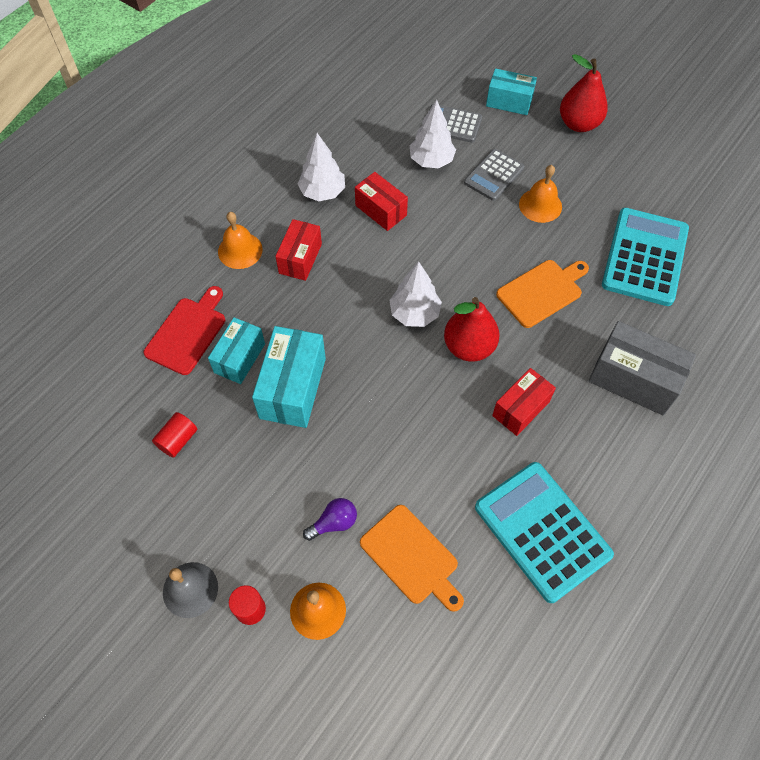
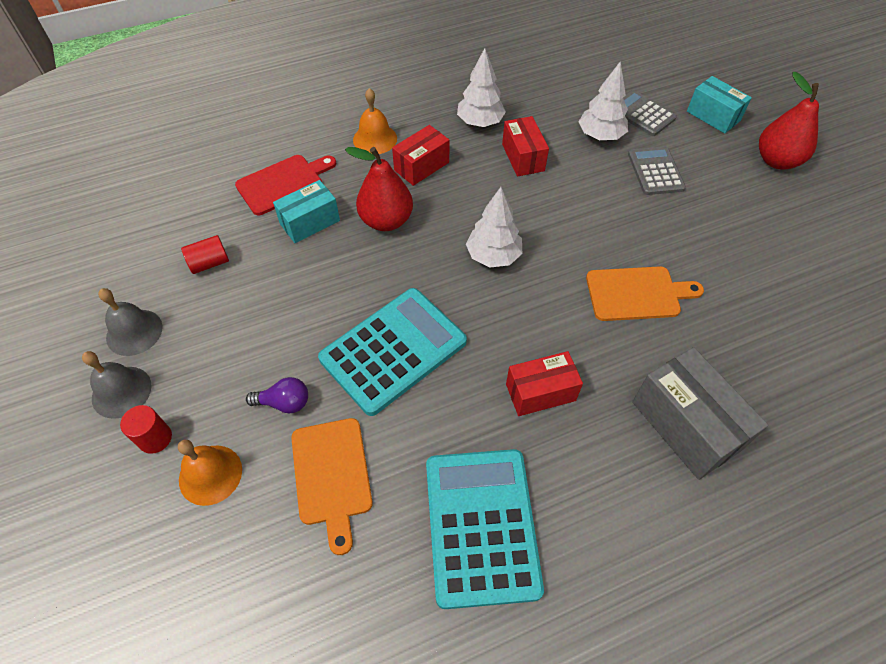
camera: 30 degrees right, 5 degrees down
(159, 535) = (134, 332): none -> grey bell
(292, 388) = (336, 267): turquoise box -> none
(469, 347) = (526, 309): red pear -> red pear (386, 221)
(494, 175) = (655, 171): grey calculator -> grey calculator turned 105 degrees clockwise
(540, 205) = (687, 215): orange bell -> none
(644, 257) = (775, 311): turquoise calculator -> turquoise calculator (393, 350)

